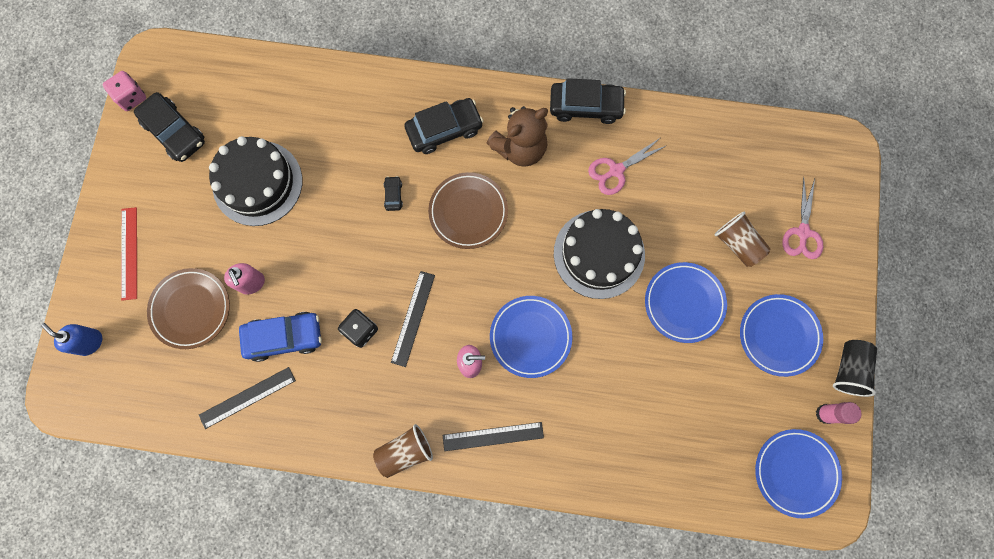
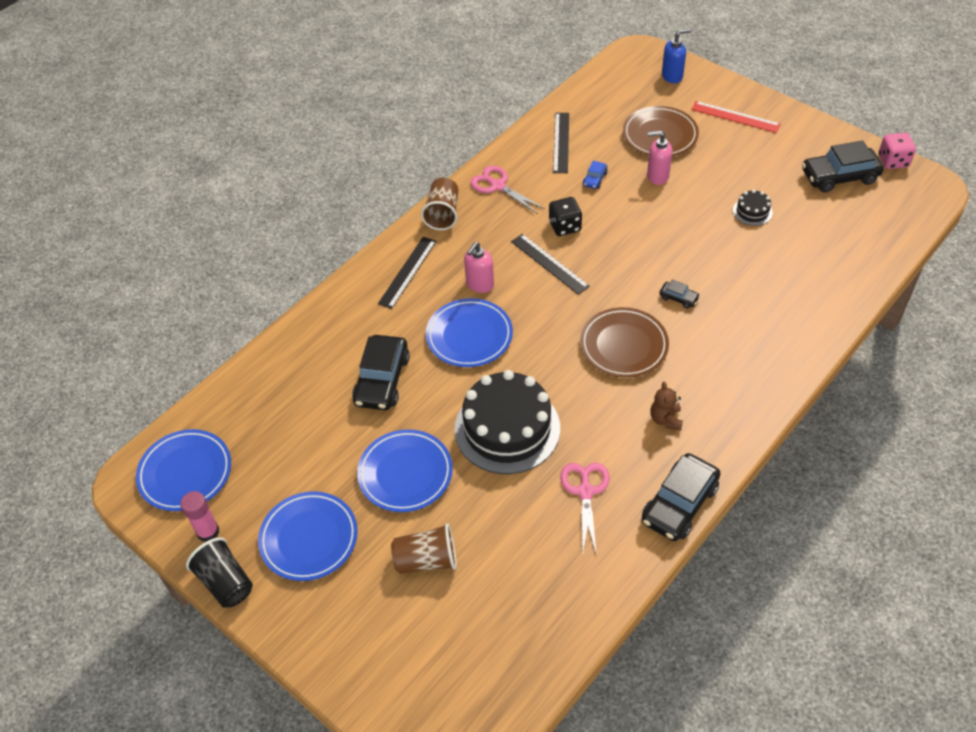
camera: 125 degrees right, 25 degrees down
(257, 183) = (752, 211): black cake -> black cake, size x0.43
(284, 337) = (595, 179): blue car -> blue car, size x0.46
(444, 130) = (726, 366): black car -> black car (382, 380)
(520, 148) = (665, 419): brown teddy bear -> brown teddy bear, size x0.51
(802, 232) = (390, 635): pink scissors -> pink scissors (498, 186)

